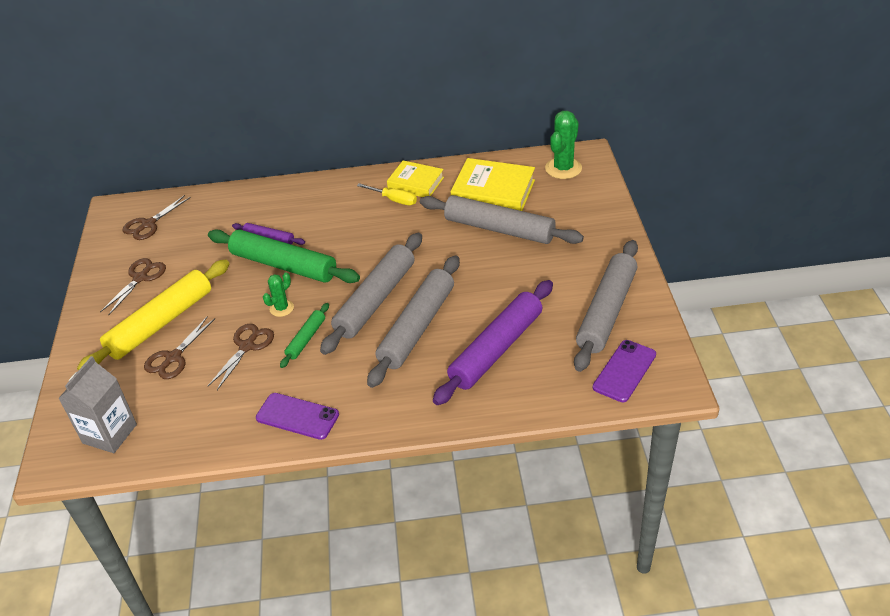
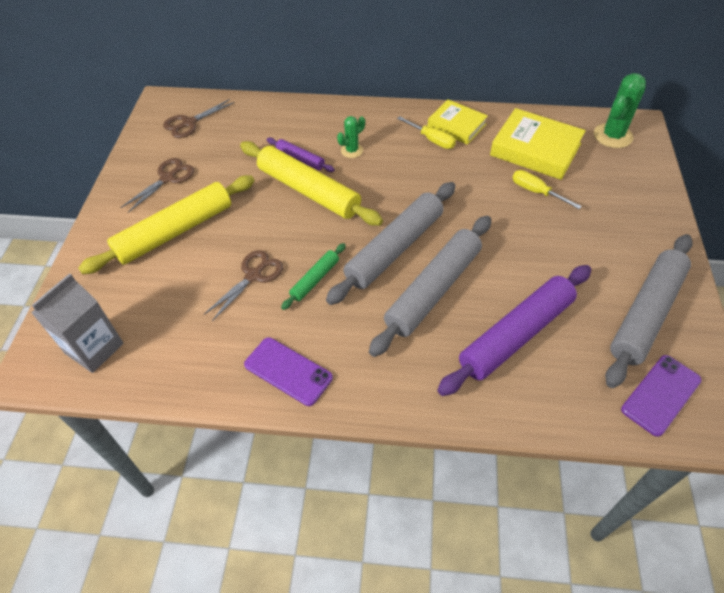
camera: 10 degrees right, 10 degrees up
(173, 358) = (178, 273): brown scissors -> none
(281, 308) = (297, 239): green cactus -> green cactus (352, 150)
(284, 265) = (309, 191): green rolling pin -> yellow rolling pin
(499, 229) = (536, 192): grey rolling pin -> yellow screwdriver

